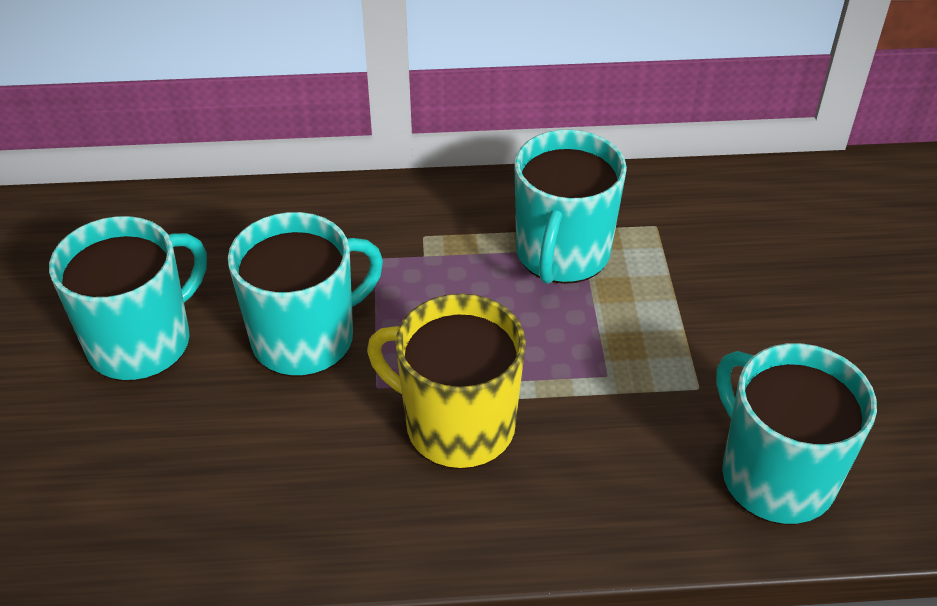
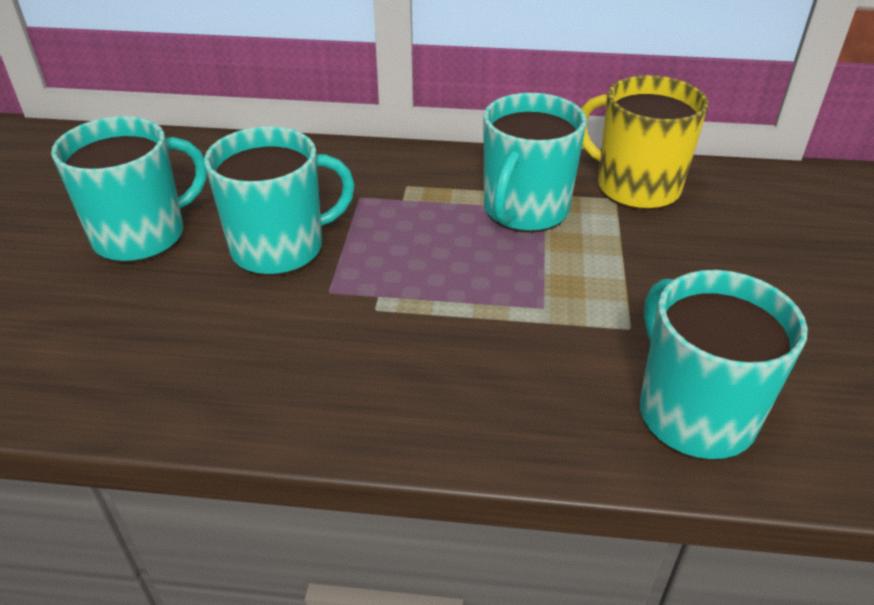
camera: 10 degrees right, 5 degrees down
(457, 425) = (392, 330): yellow mug -> yellow mug (636, 187)

